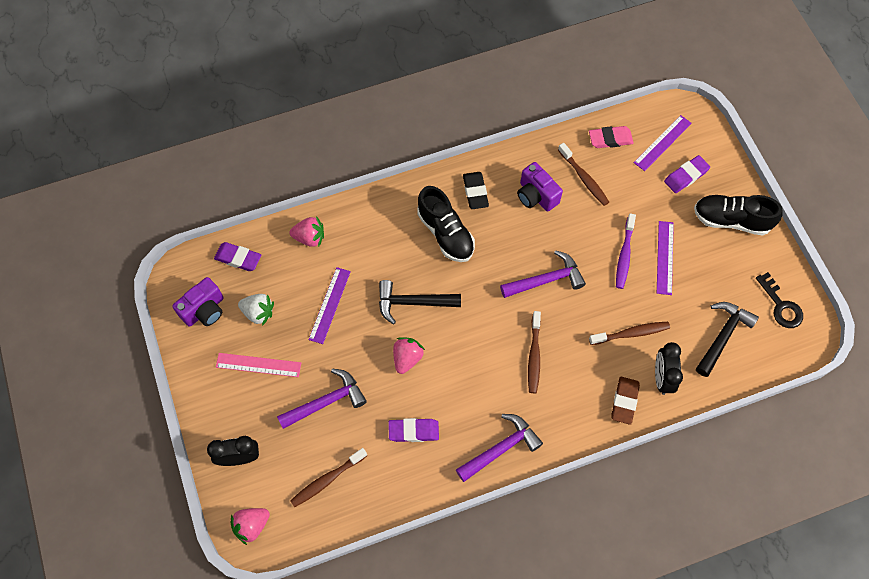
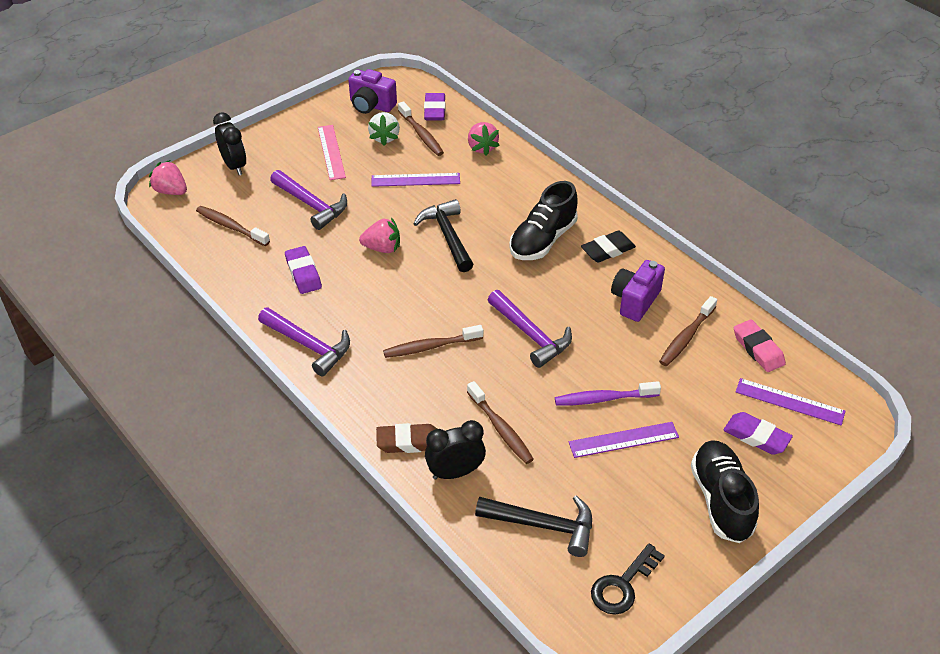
camera: 70 degrees right, 20 degrees down
(268, 280) = (421, 134): none -> brown toothbrush

